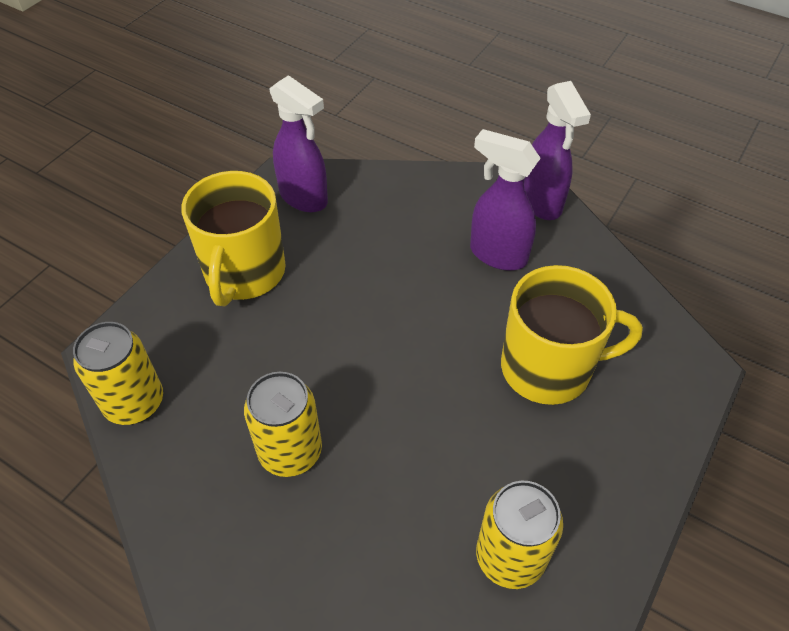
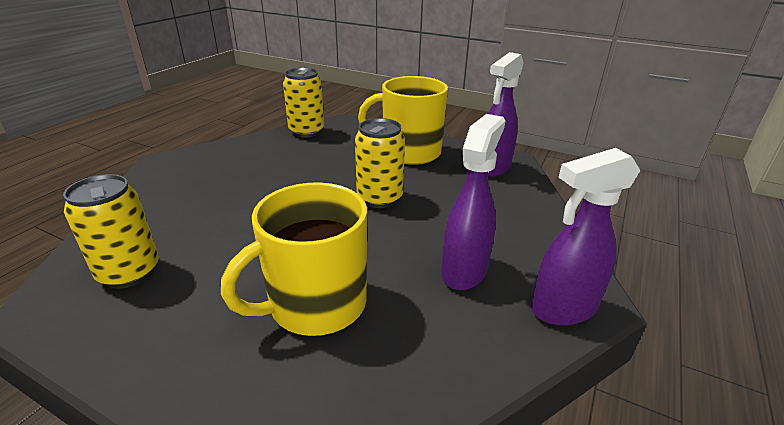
camera: 85 degrees right, 20 degrees down
(290, 452) = (259, 177): yellow can -> yellow can (379, 198)
(548, 368) = (315, 304): yellow mug -> yellow mug turned 60 degrees clockwise

